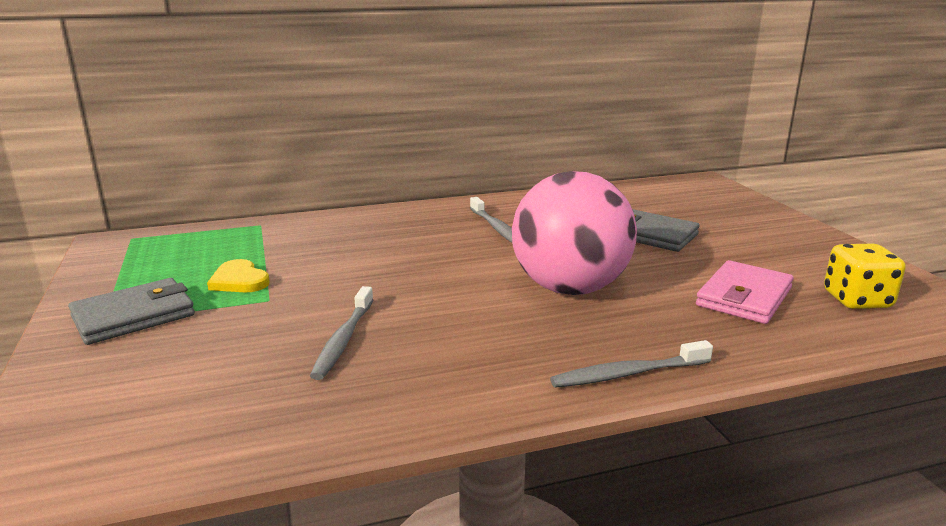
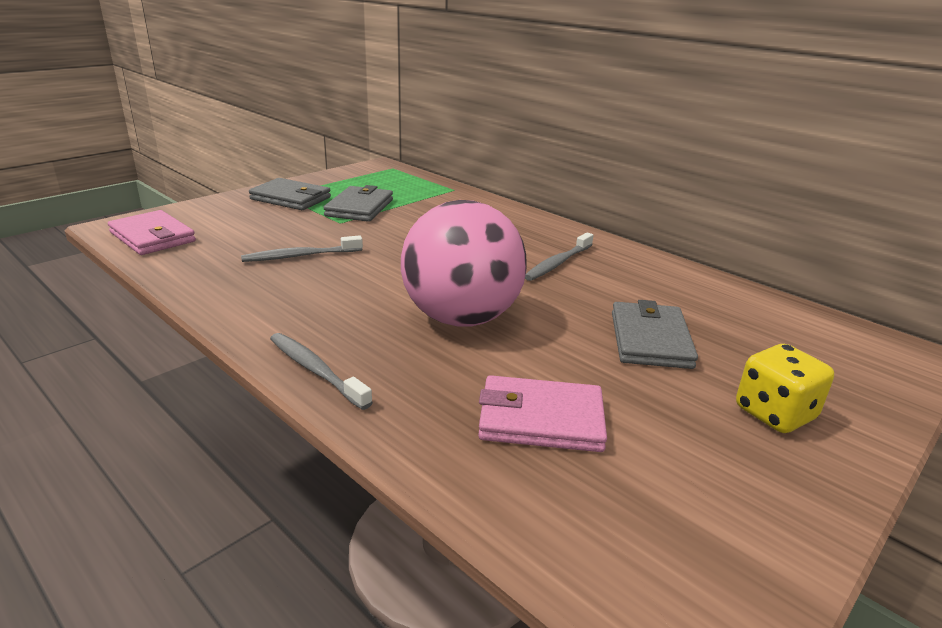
camera: 60 degrees right, 5 degrees up
(124, 448) = (152, 237): none -> pink wallet
(239, 280) = (360, 208): yellow heart -> grey wallet
(857, 300) = (624, 515): yellow dice -> yellow dice (774, 414)

